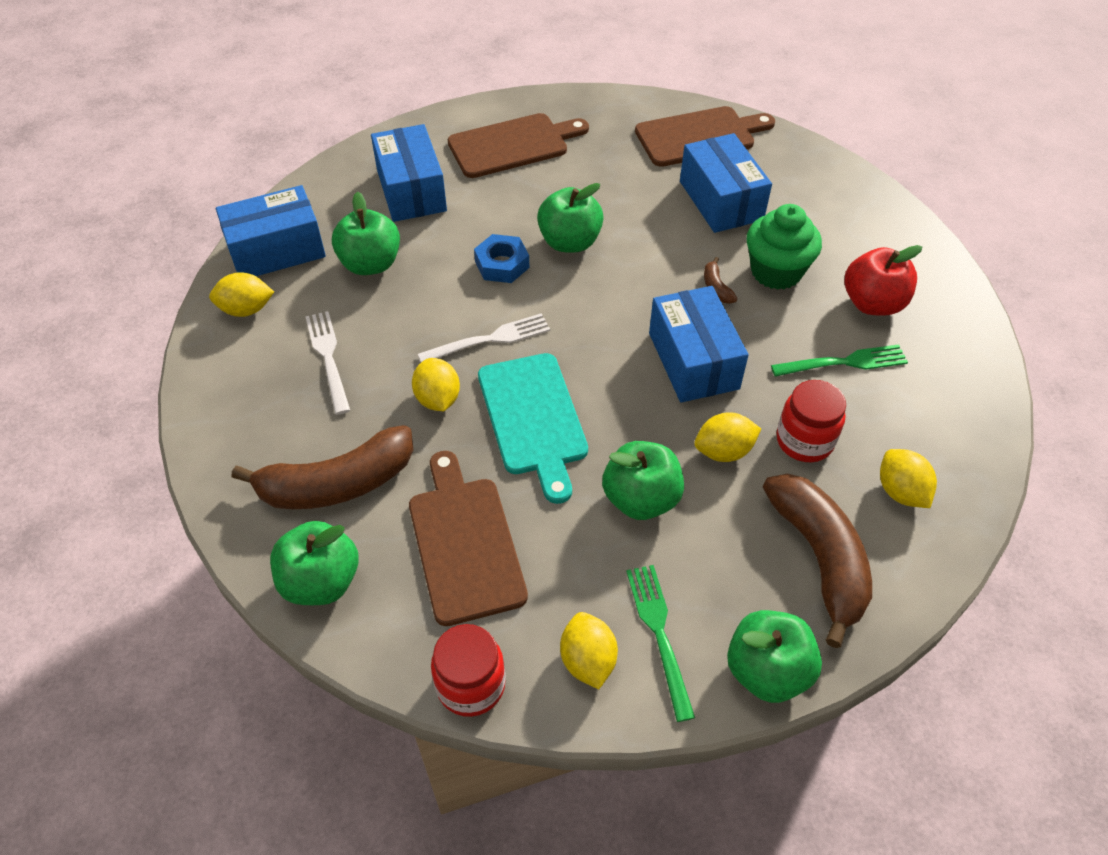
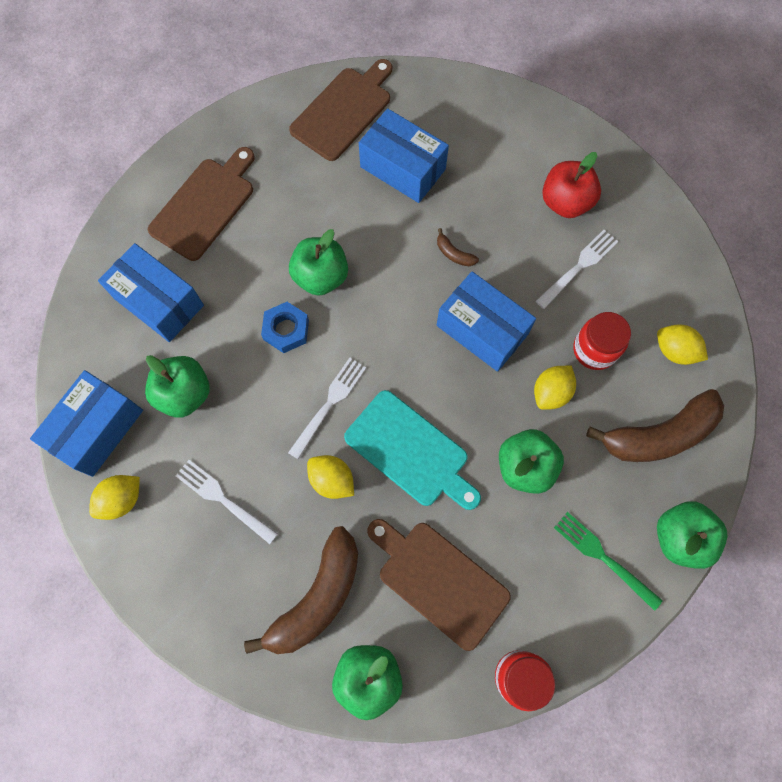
camera: 35 degrees left, 20 degrees up
(588, 660) = (575, 607): yellow lemon -> none
(776, 272) = (485, 213): green cupcake -> none
(819, 558) = (659, 435): brown banana -> brown banana turned 120 degrees clockwise
(844, 362) = (578, 267): green fork -> white fork

